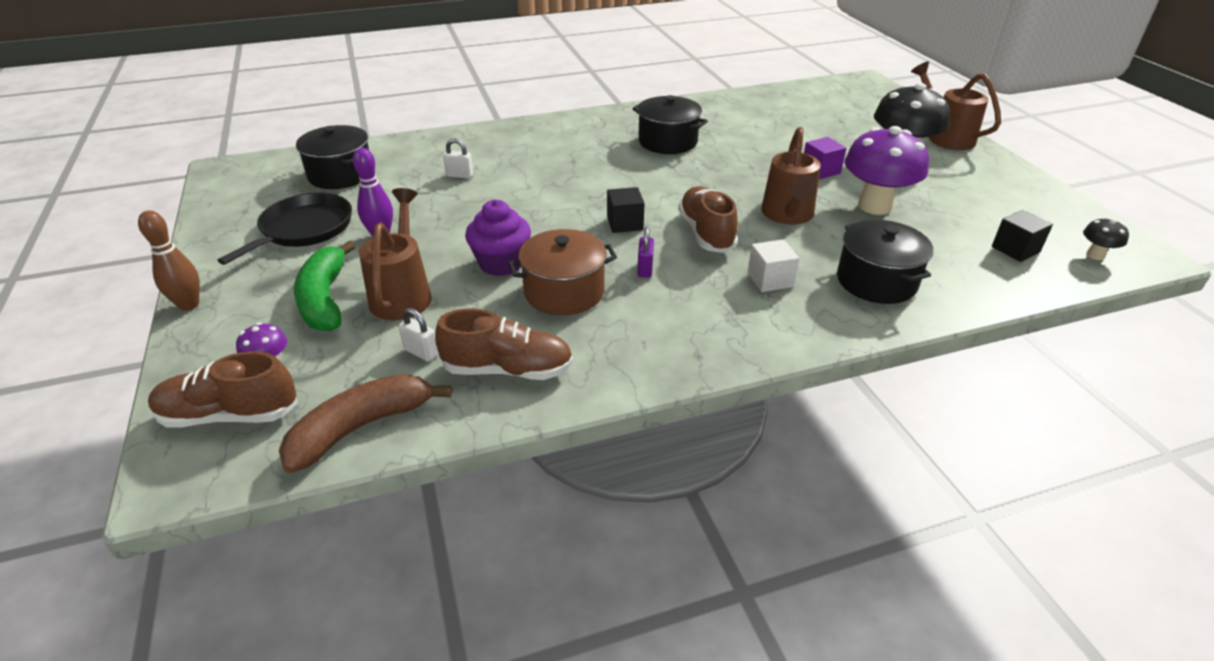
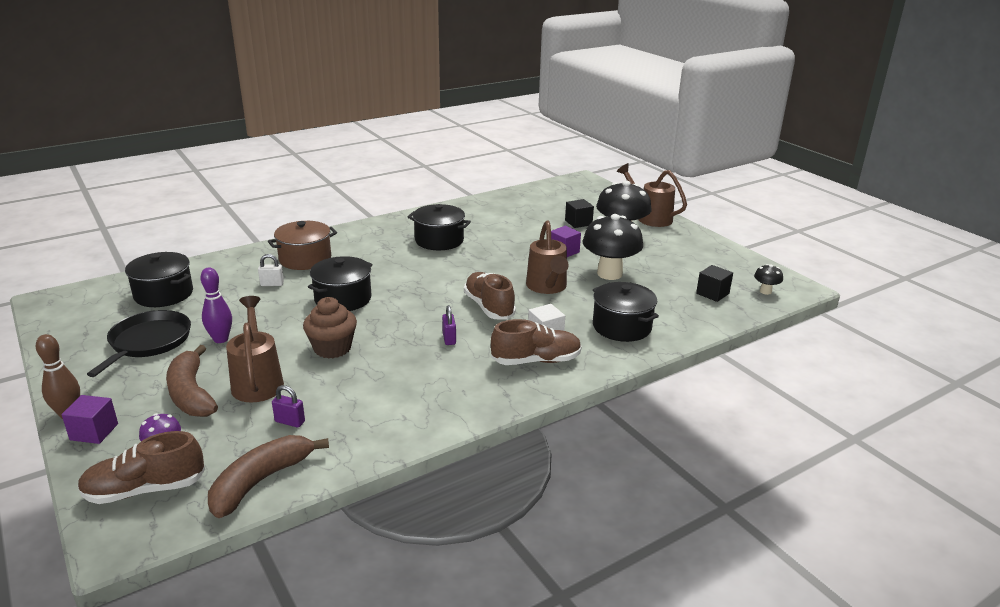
camera: 15 degrees left, 10 degrees down
(206, 331) = (94, 432): none -> purple cube
(325, 299) = (191, 394): green banana -> brown banana
(421, 352) = (290, 421): white padlock -> purple padlock
(501, 263) = (332, 348): purple cupcake -> brown cupcake
(508, 370) = (365, 424): brown shoe -> brown shoe (536, 361)
(533, 202) = (343, 299): none -> black pot
(564, 292) = (390, 363): brown pot -> brown pot (305, 259)
(625, 223) = (423, 307): black cube -> black cube (578, 222)
(875, 206) = (609, 274): purple mushroom -> black mushroom

